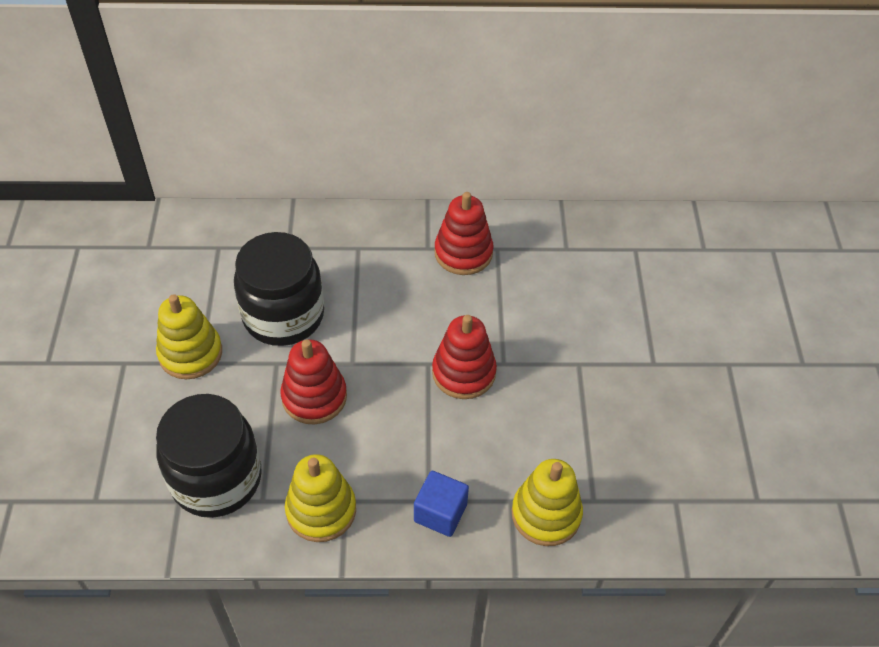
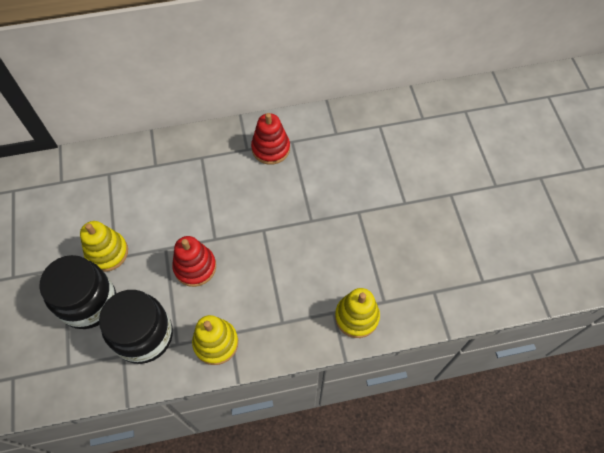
camera: 10 degrees left, 10 degrees up
(283, 316) = (162, 214): black jar -> black jar (89, 302)
(440, 513) = (291, 329): blue cube -> none
(463, 373) = (287, 232): red stacking toy -> none

